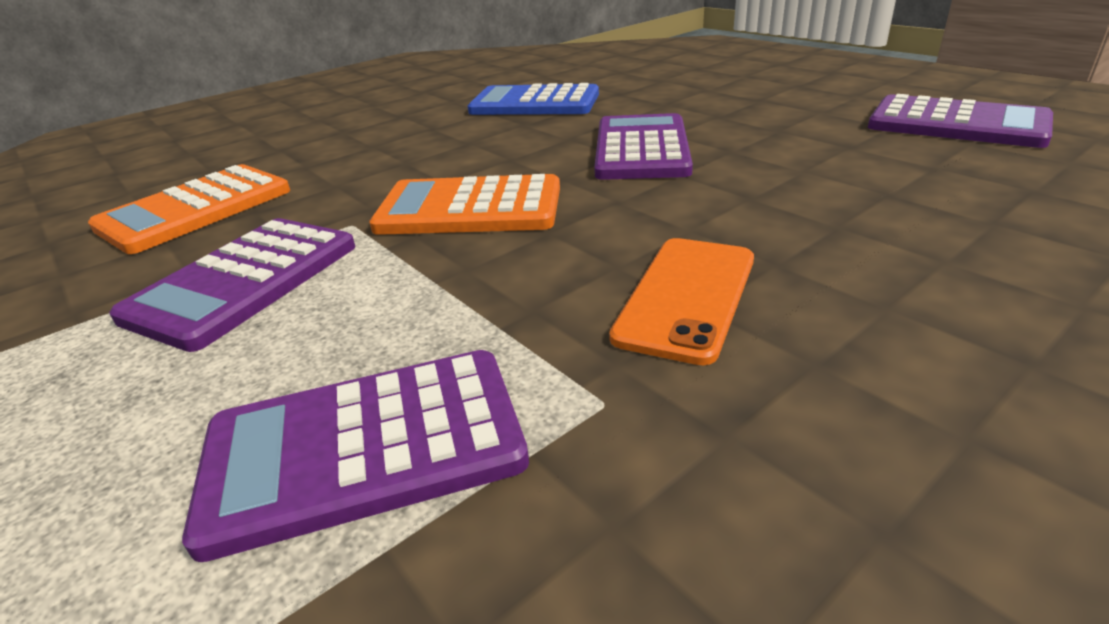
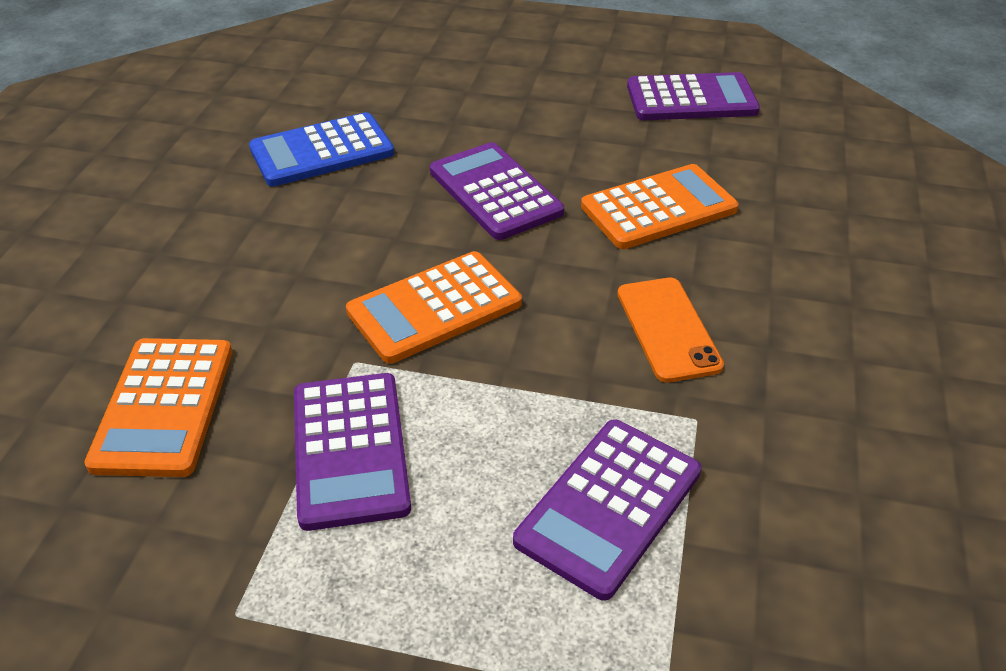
camera: 40 degrees left, 10 degrees up
(809, 194) = (659, 208): none -> orange calculator

